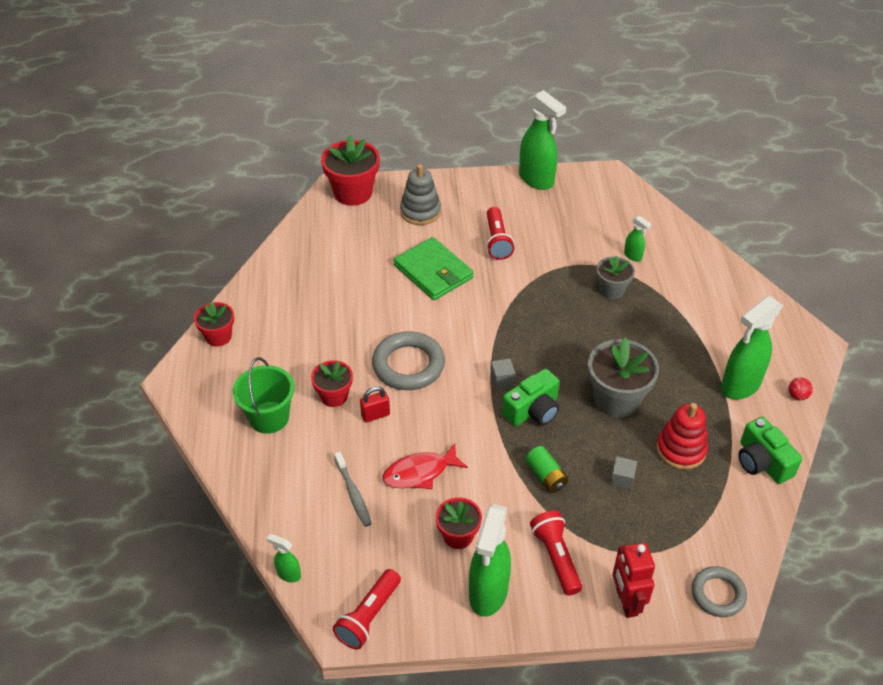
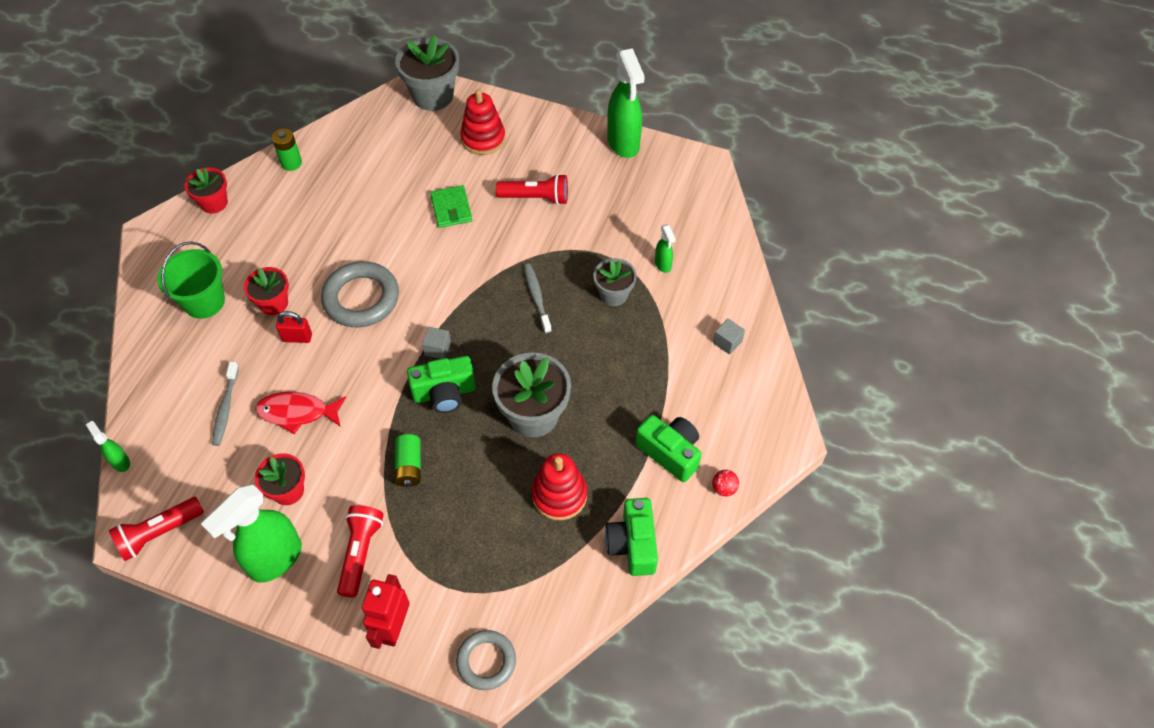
camera: 25 degrees right, 10 degrees up
(266, 282) = (291, 163): none -> green battery
(353, 193) = (433, 96): red flower pot -> grey flower pot
(420, 212) = (483, 139): grey stacking toy -> red stacking toy
(433, 272) = (451, 208): green wallet -> green wallet, size x0.62
(497, 241) = (536, 198): red flashlight -> red flashlight turned 105 degrees counterclockwise
(553, 313) = (537, 297): none -> grey toothbrush
(622, 479) = (479, 501): grey cube -> grey cube (727, 342)
(740, 386) = (670, 452): green spray bottle -> green camera

